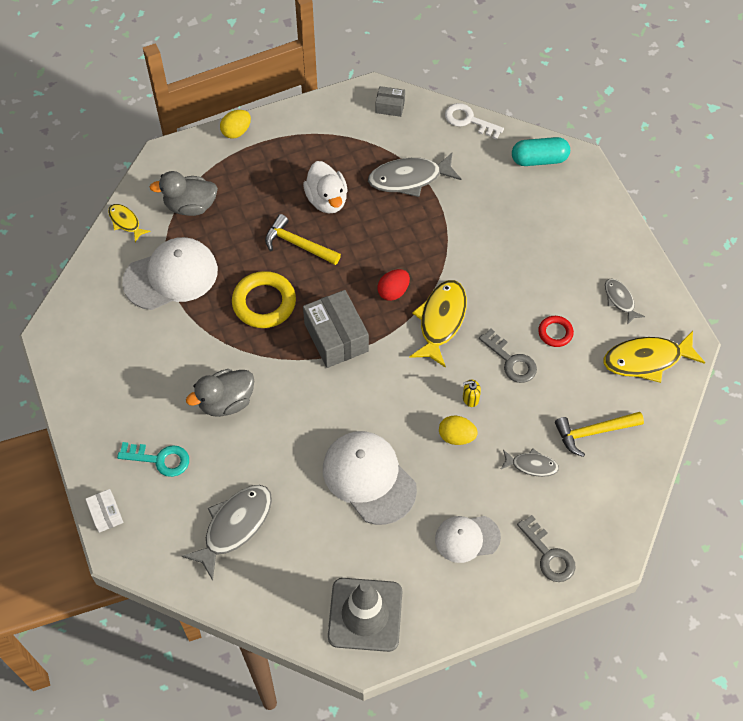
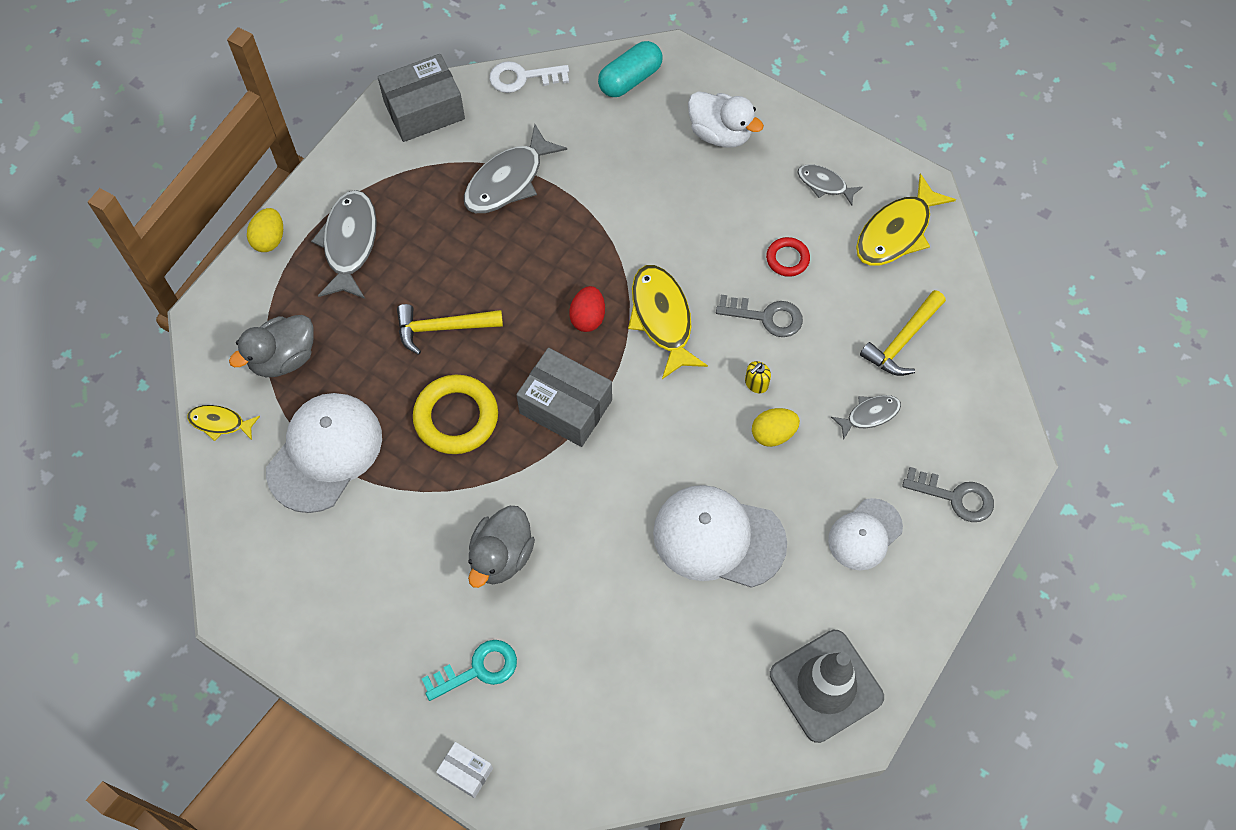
camera: 35 degrees left, 5 degrees up
(234, 526) = (618, 687): grey fish -> grey fish (349, 243)
(327, 200) = (436, 258): white duck -> white duck (720, 133)
(390, 106) = (424, 110): grey box -> grey box, size x1.93

